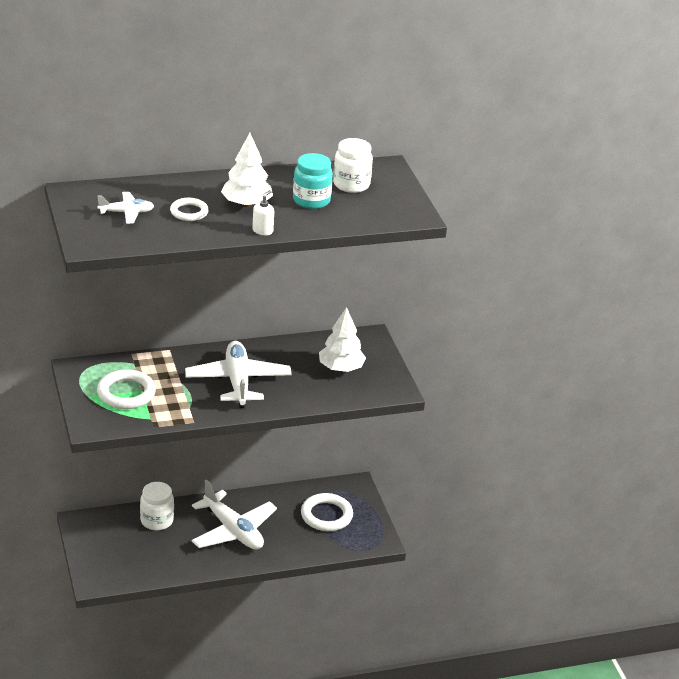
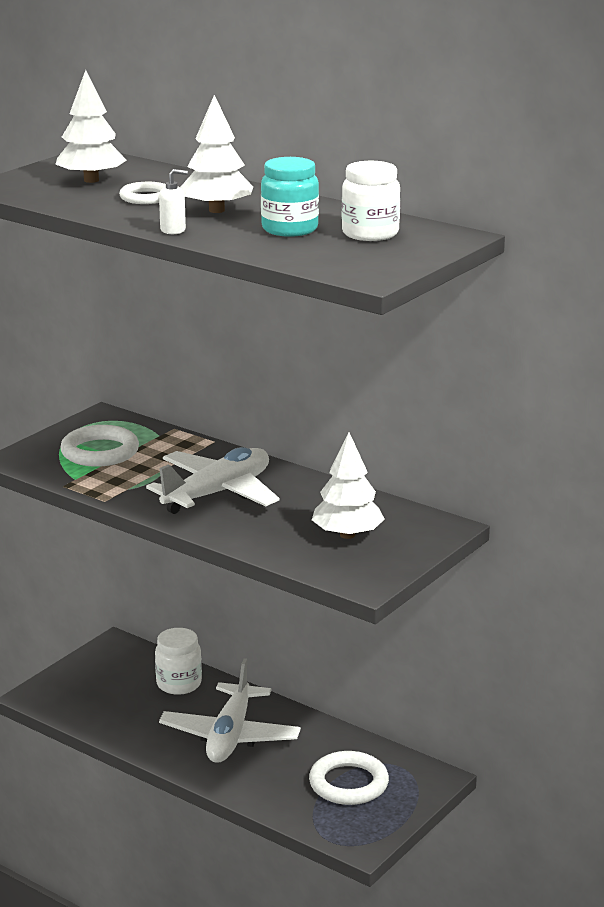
camera: 55 degrees right, 10 degrees down
(126, 213) = (91, 180): white plane -> white tree

